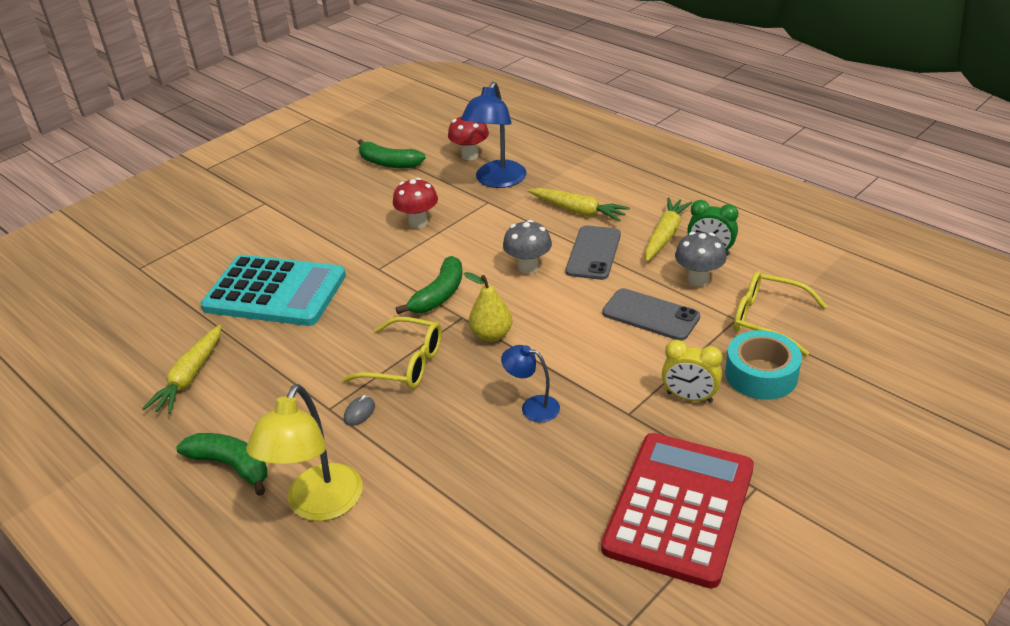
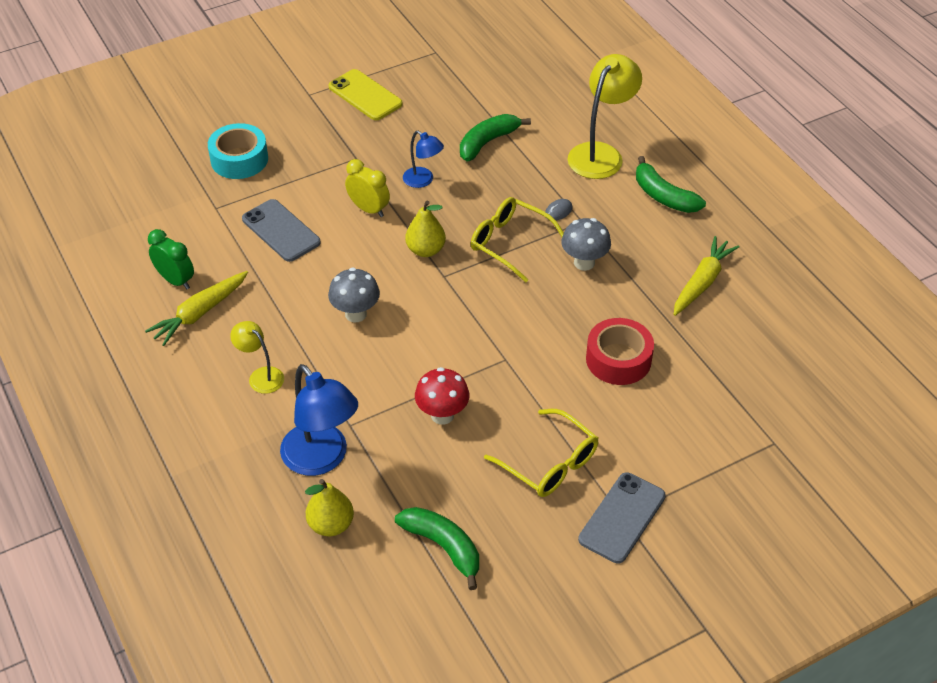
camera: 165 degrees left, 10 degrees up
(275, 292) = (618, 359): turquoise calculator -> red tape
(439, 295) = (455, 306): green banana -> green banana (488, 142)
(470, 155) = (331, 525): red mushroom -> yellow pear
(497, 181) = (322, 459): blue lamp -> blue lamp turned 105 degrees clockwise
(578, 211) = (261, 376): yellow carrot -> yellow lamp
(593, 253) = (283, 313): grey phone -> grey phone (622, 518)
(679, 508) = (365, 95): red calculator -> yellow phone
(689, 397) = (304, 157): yellow clock -> yellow clock (369, 209)
(698, 280) = (213, 253): grey mushroom -> grey mushroom (584, 263)
(767, 319) = (192, 200): yellow glasses -> yellow glasses (549, 463)

